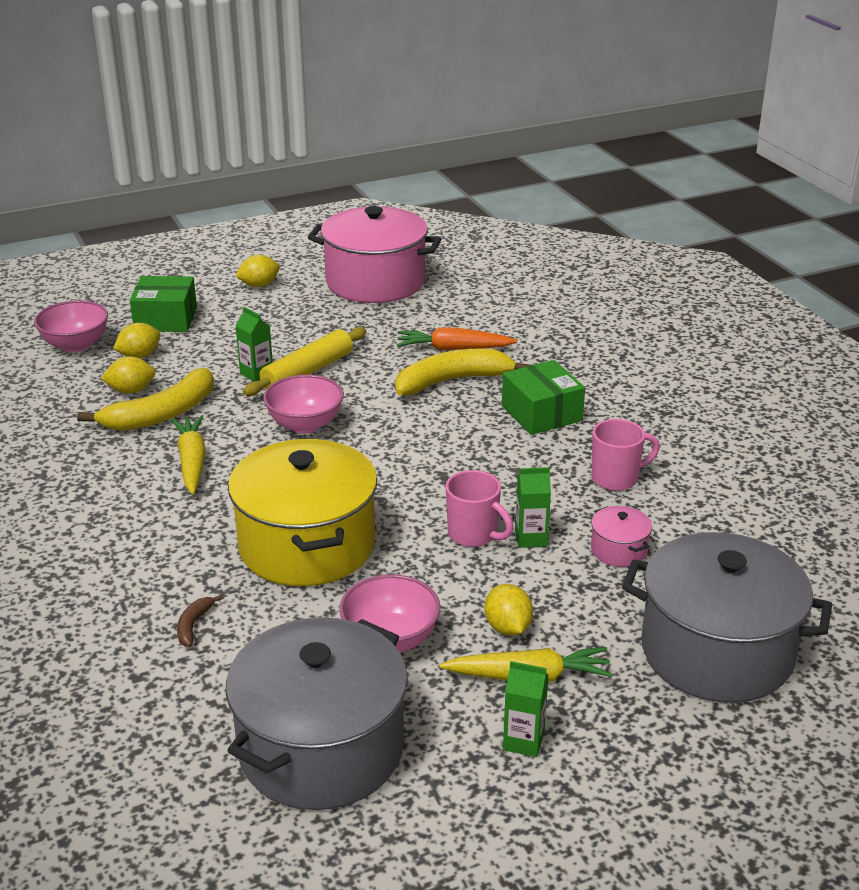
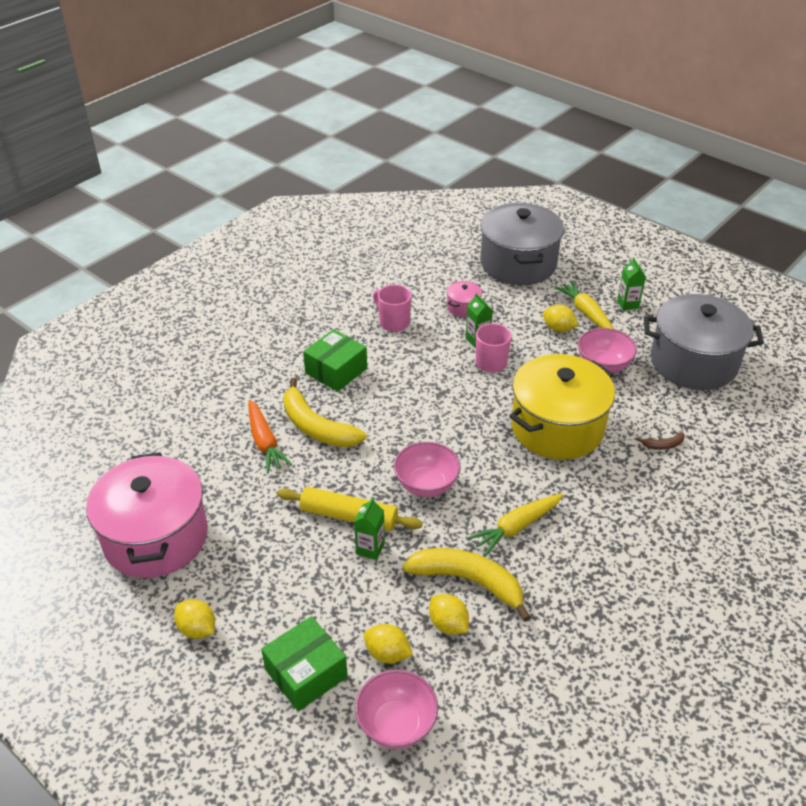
camera: 115 degrees left, 10 degrees up
(166, 319) = (306, 673): green box -> green box turned 75 degrees clockwise
(507, 627) = (558, 328): yellow lemon -> yellow lemon turned 75 degrees clockwise

